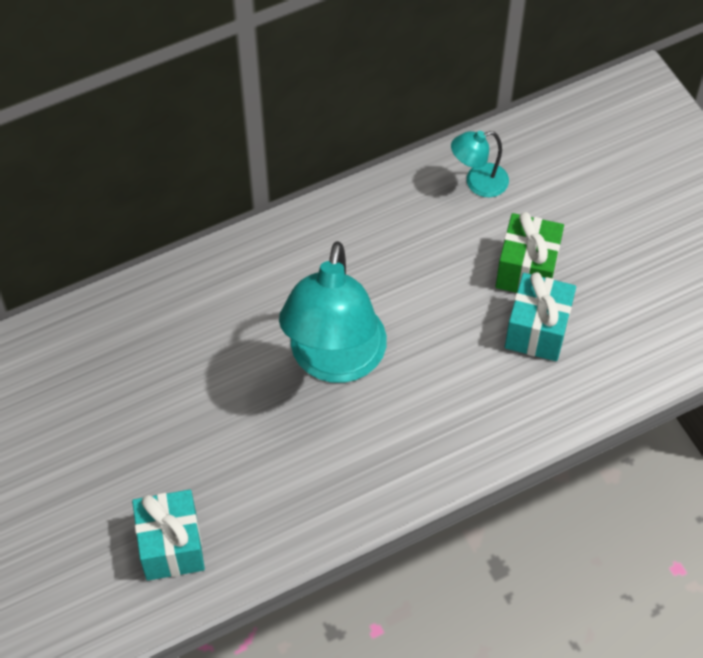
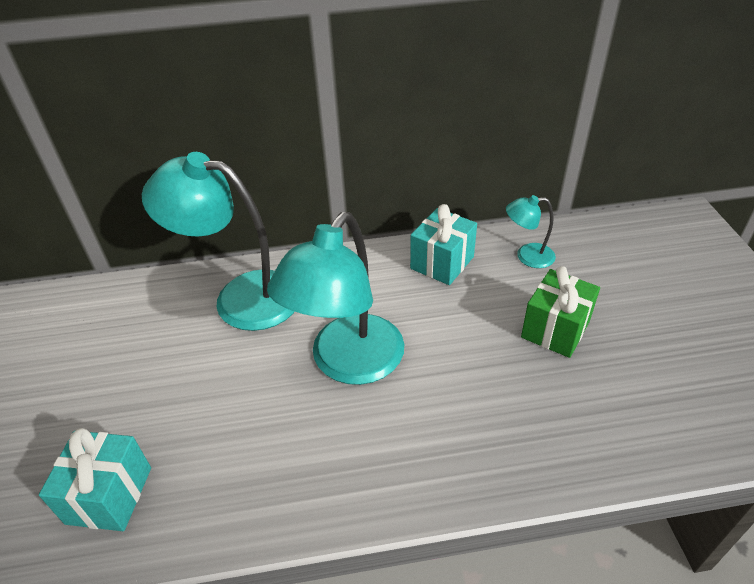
camera: 20 degrees right, 15 degrees down
(185, 312) = (241, 297): none -> turquoise lamp
(537, 330) = (553, 383): turquoise gift -> turquoise gift (442, 263)

